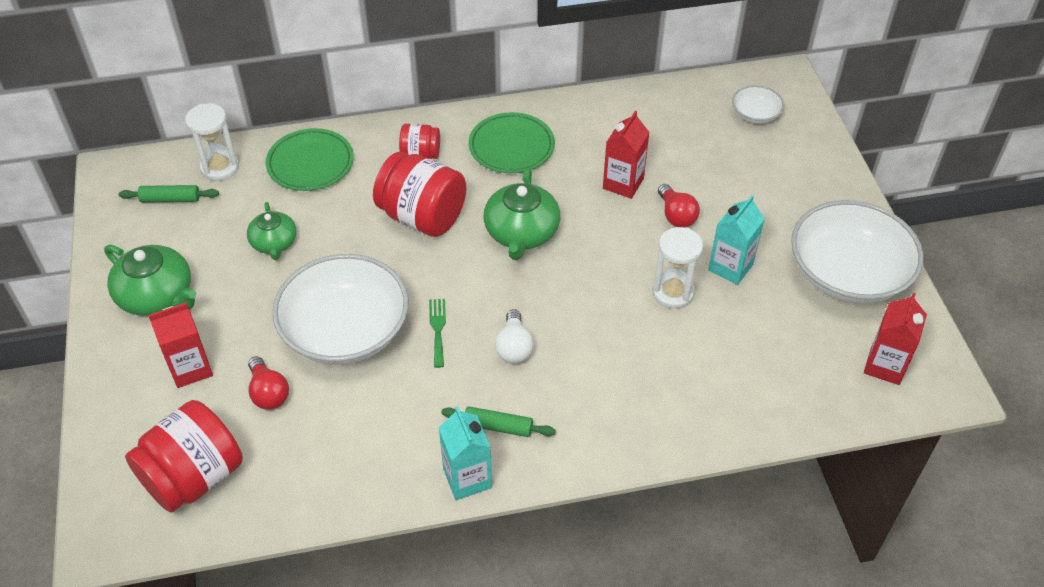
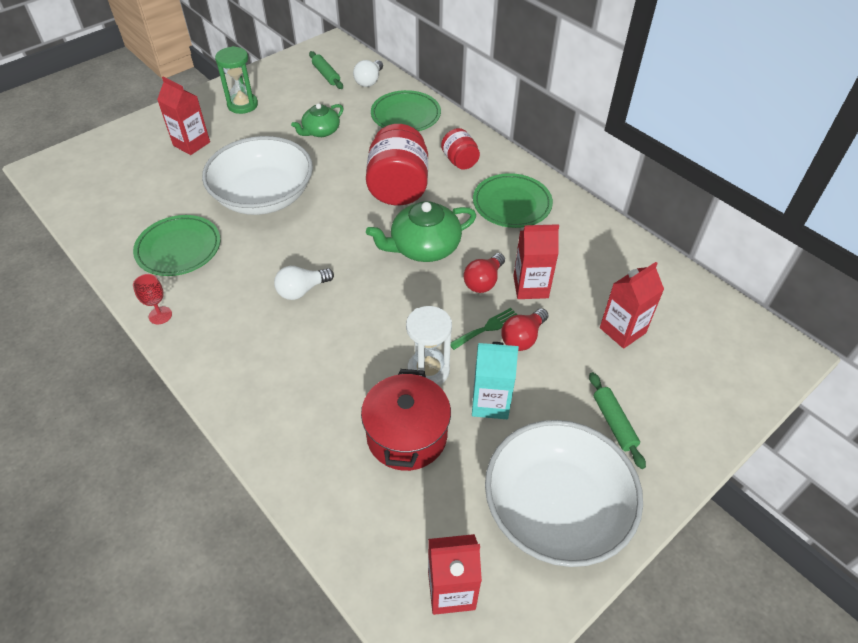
camera: 60 degrees right, 0 degrees up
(157, 295) = (242, 105): green teapot -> green hourglass
(194, 477) = (105, 183): red jar -> none
(220, 167) = (369, 81): white hourglass -> white light bulb
(268, 393) = (189, 184): red light bulb -> red light bulb (483, 281)
(374, 433) = (179, 249): none -> green plate
(438, 329) = (294, 241): green fork -> green fork (487, 328)
(467, 478) = (160, 315): turquoise carton -> red goblet
(498, 427) = (218, 313): green rolling pin -> green rolling pin (614, 423)
(707, 152) = (622, 330): none -> red carton
(732, 335) = (407, 435): none -> red pot
(755, 114) = (708, 348): white bowl -> none

